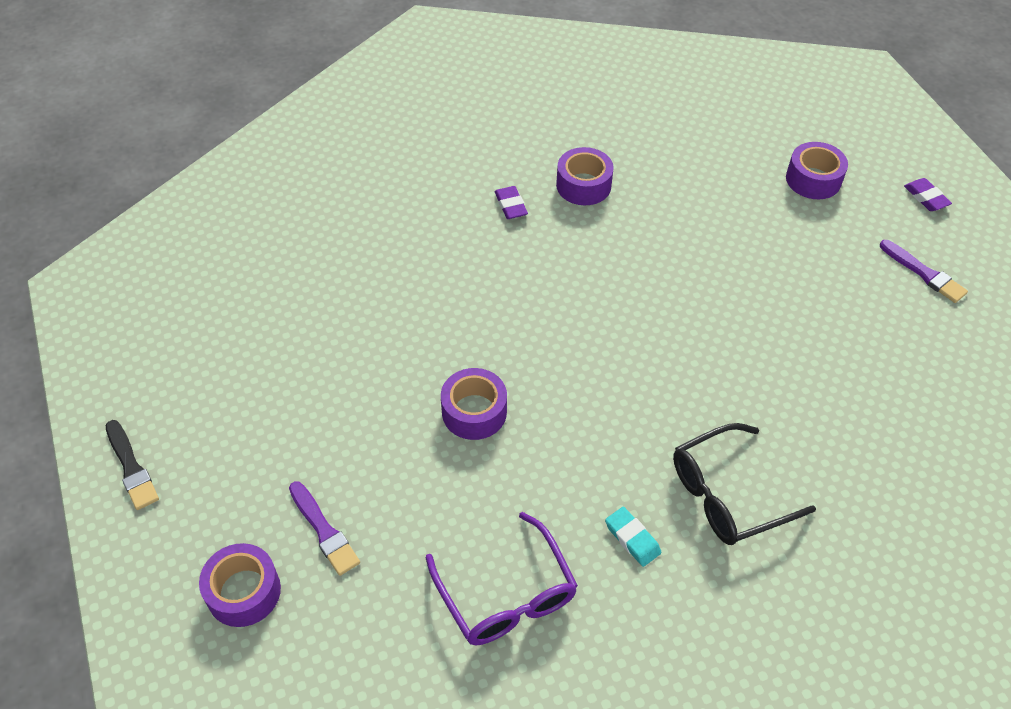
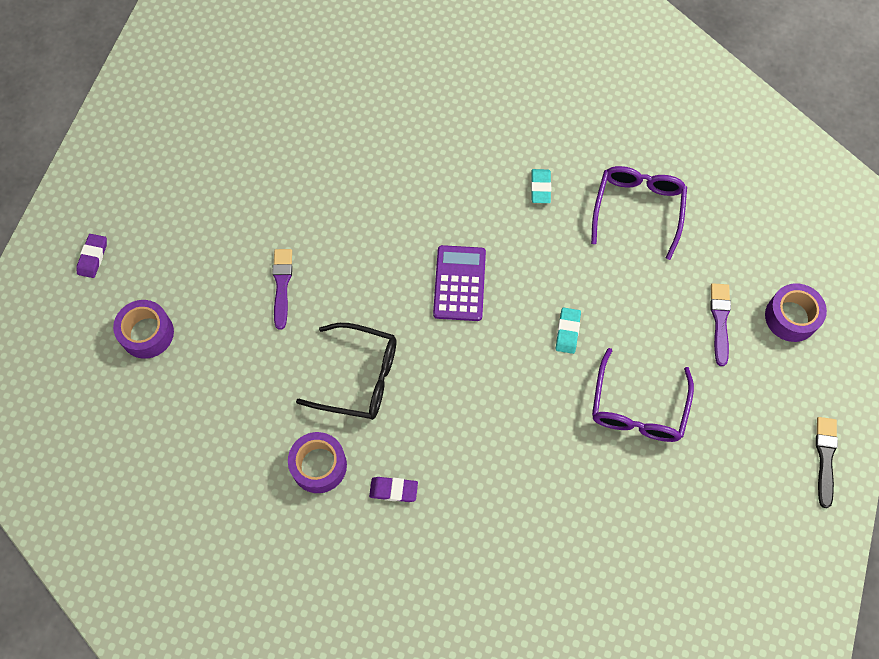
camera: 140 degrees left, 15 degrees up
(353, 391) = (638, 407): none -> purple glasses
(474, 412) = (567, 332): purple tape -> turquoise eraser
(510, 205) = (393, 490): purple eraser -> purple eraser turned 75 degrees clockwise
(615, 384) = (459, 283): none -> purple calculator
(728, 494) = (461, 171): black glasses -> black glasses (359, 377)
(924, 273) = (175, 207): purple brush -> purple brush (282, 285)

